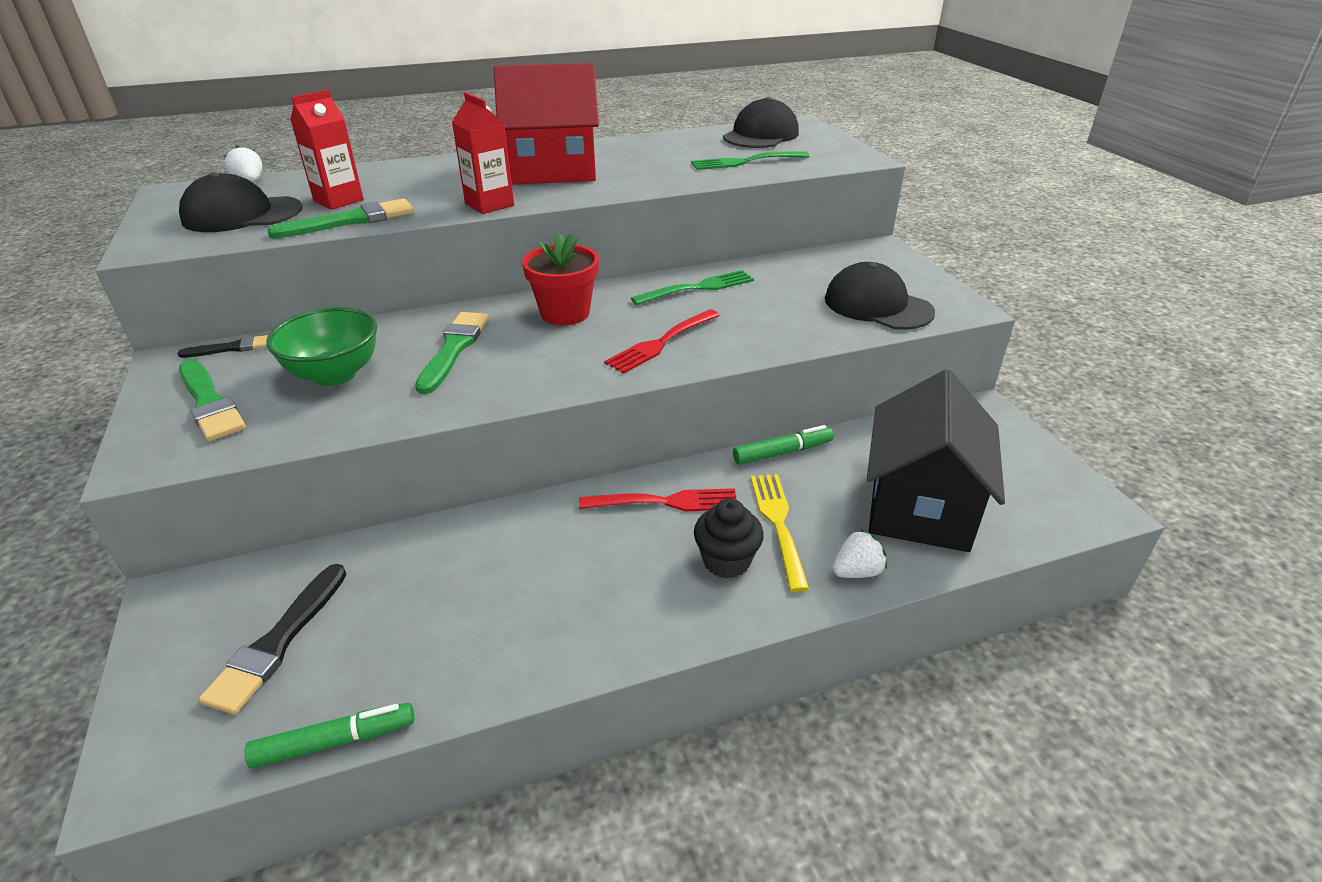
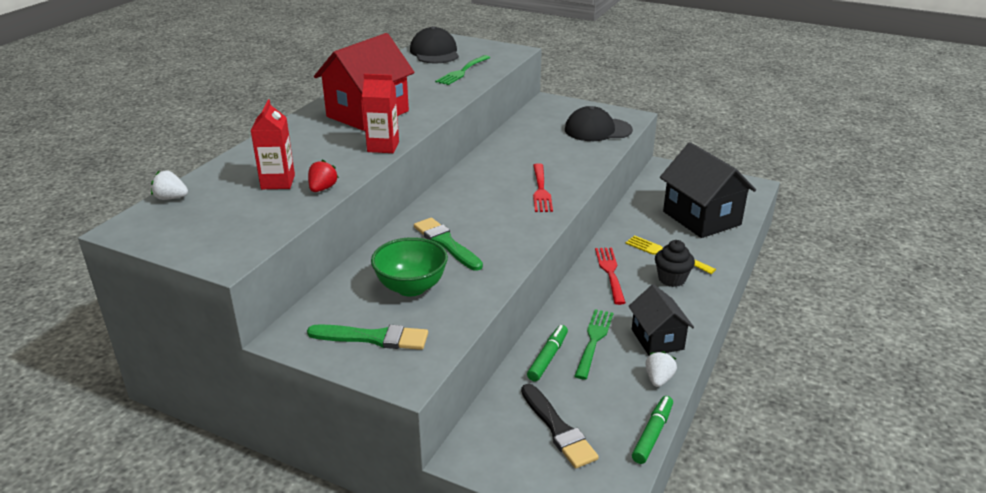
camera: 45 degrees left, 5 degrees down
(232, 348) = (311, 311): black brush -> none
(242, 214) = (234, 216): black cap -> none
(351, 221) = (322, 189): green brush -> red strawberry
(564, 625) = (657, 339): none -> black house
(565, 313) = (464, 199): red flower pot -> none
(666, 502) = (610, 272): red fork -> red fork turned 45 degrees counterclockwise
(698, 288) = (504, 157): green fork -> green fork (594, 340)
(782, 452) = (619, 226): green marker -> green marker (548, 357)
(856, 571) = (719, 254): white strawberry -> white strawberry (658, 379)

